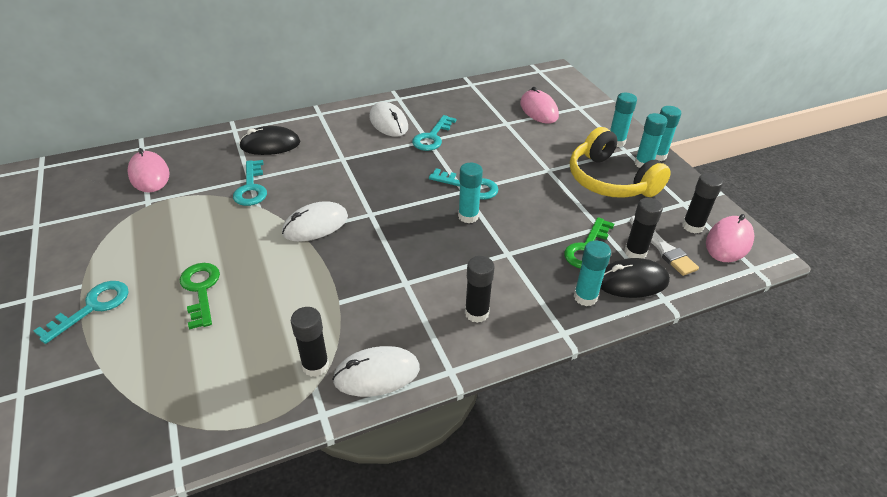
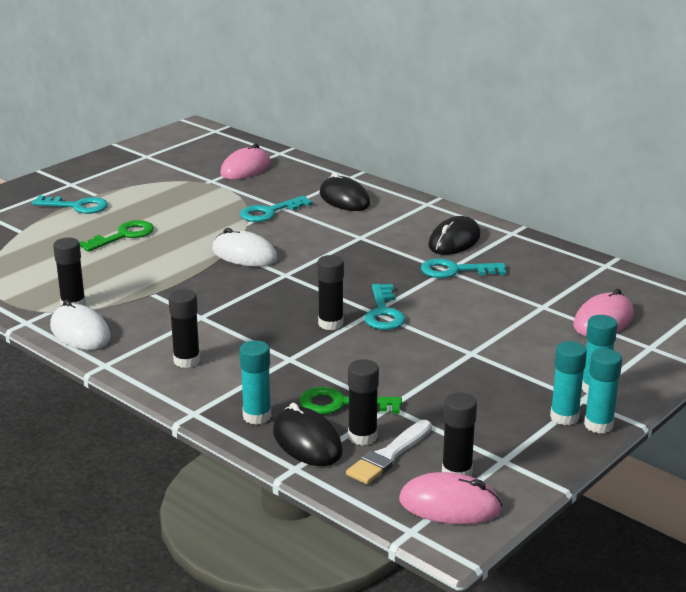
camera: 65 degrees right, 15 degrees down
(388, 122) = (454, 241): white mouse -> black mouse
(468, 216) = (330, 324): turquoise glue stick -> black glue stick
(610, 180) = (495, 398): yellow headphones -> none

